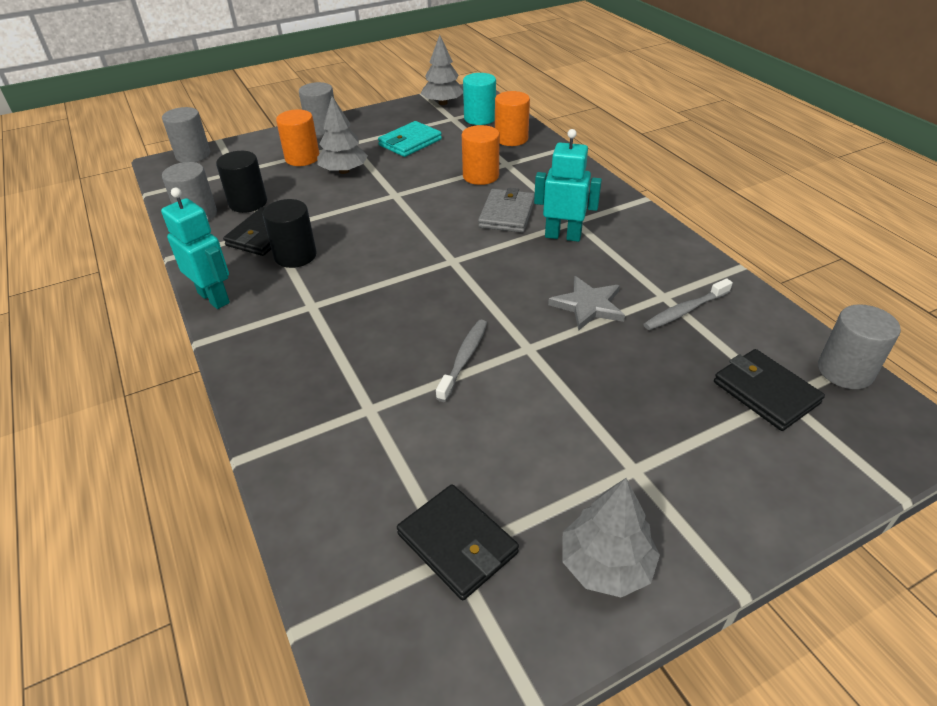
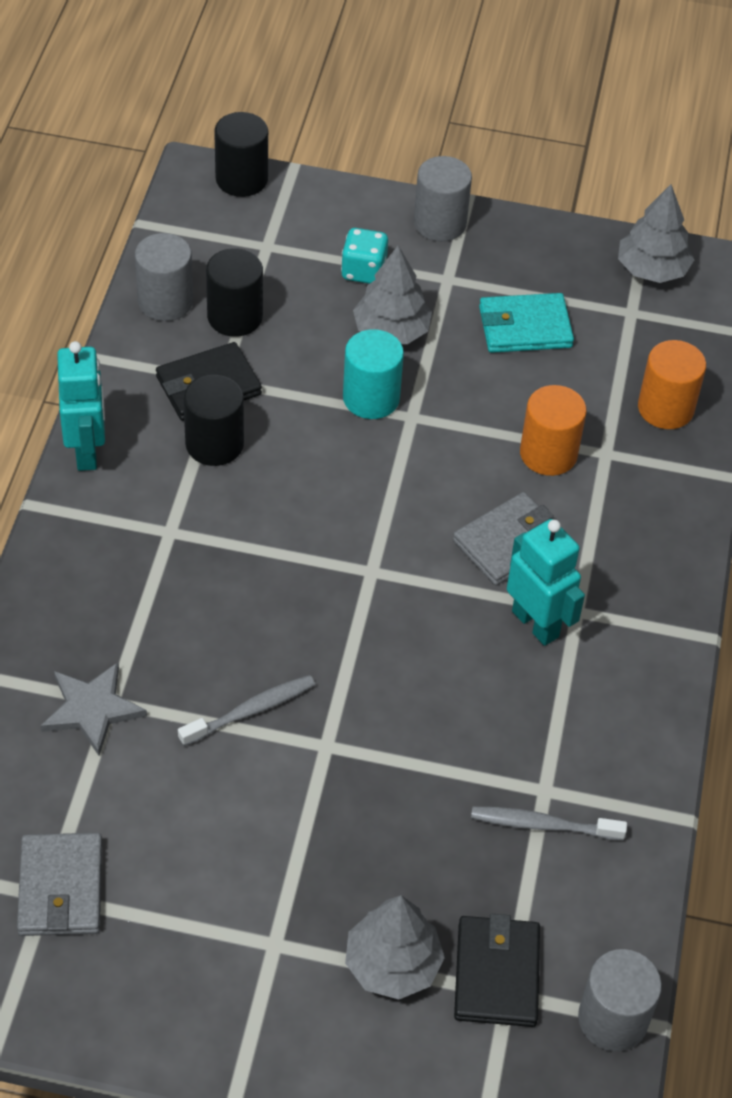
camera: 35 degrees right, 10 degrees up
(193, 155) = (241, 179): grey cylinder -> black cylinder
(302, 158) = (363, 271): orange cylinder -> turquoise dice
(457, 543) = (60, 888): black wallet -> grey wallet
(479, 118) = (668, 337): turquoise cylinder -> turquoise cylinder (371, 398)
(588, 305) = (447, 740): grey star -> grey star (92, 709)
(606, 564) = (155, 999): grey tree -> grey tree (392, 964)

